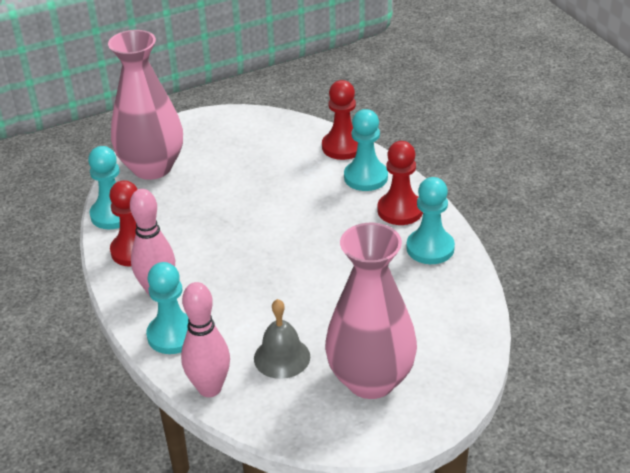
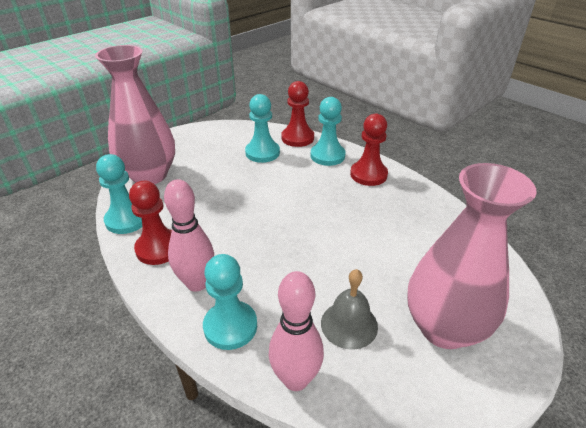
camera: 20 degrees left, 0 degrees up
(430, 248) = (410, 198): turquoise pawn -> turquoise pawn (262, 153)

